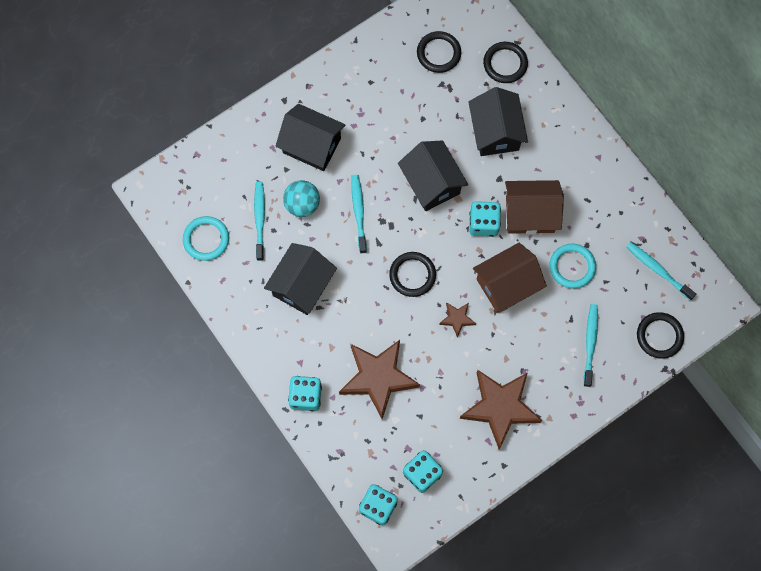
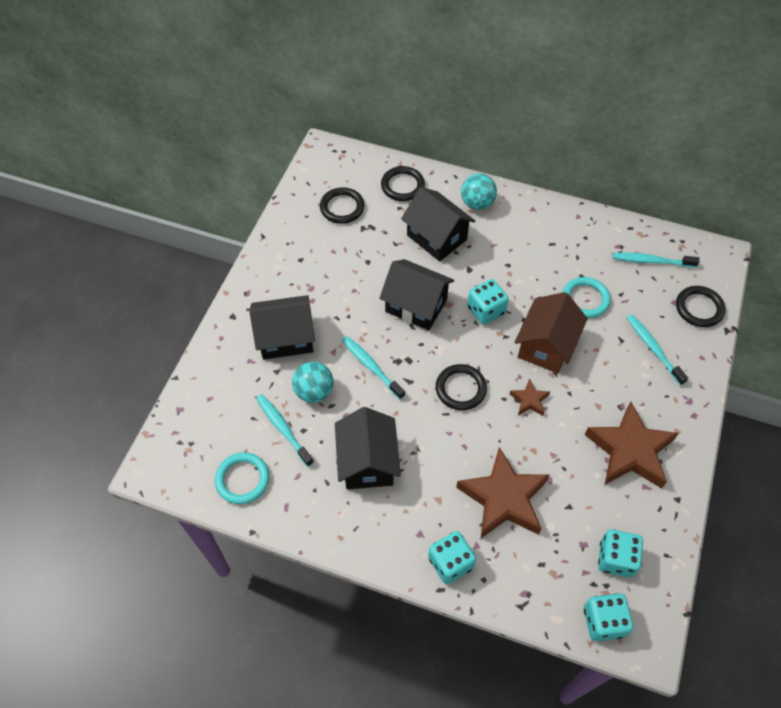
camera: 35 degrees left, 15 degrees down
(530, 214) = (517, 280): brown house -> none
(555, 121) = (477, 203): none -> turquoise ball

